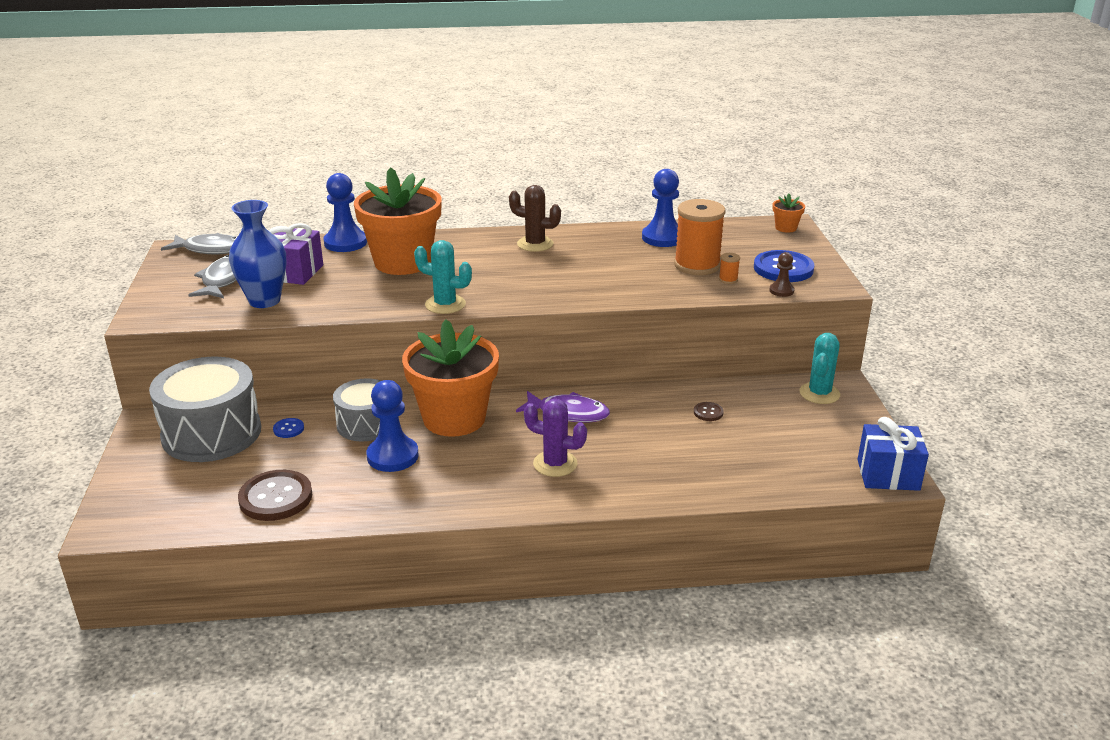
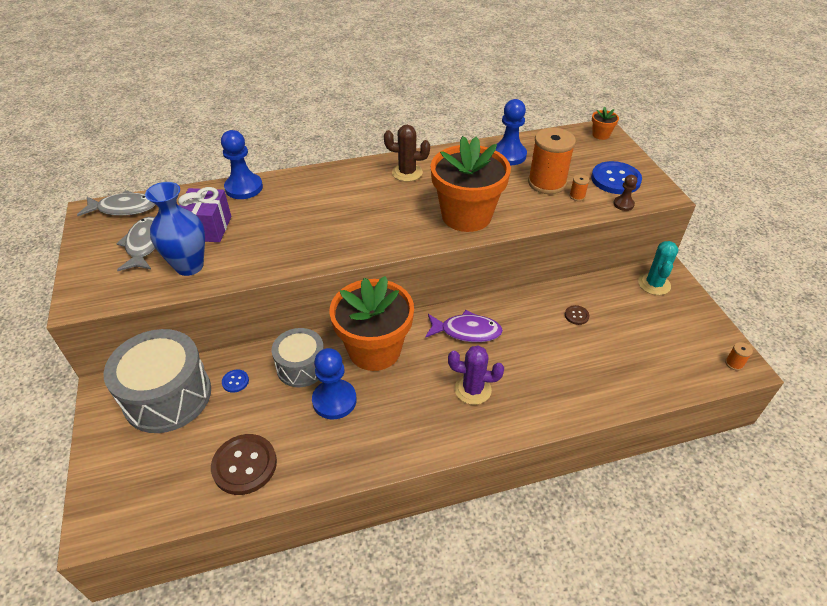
camera: 10 degrees left, 15 degrees up
(402, 262) = (300, 205): orange flower pot -> orange flower pot (466, 216)
(445, 304) = (352, 252): turquoise cactus -> none
(888, 475) = (734, 363): blue gift -> orange spool

